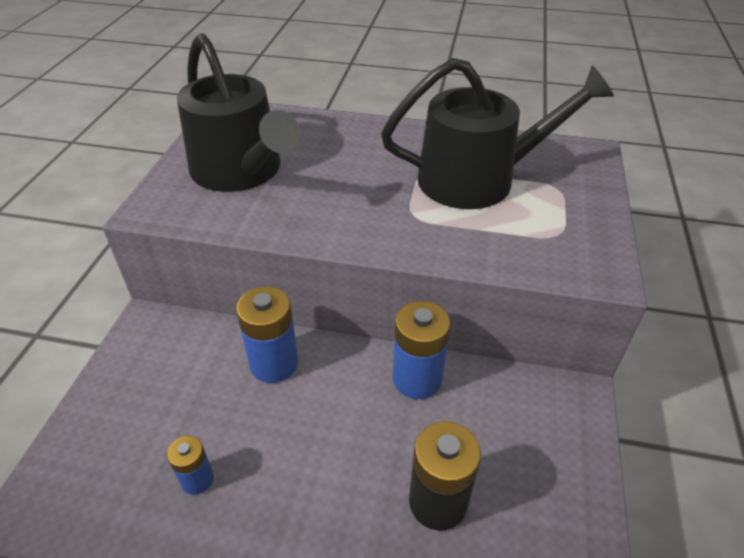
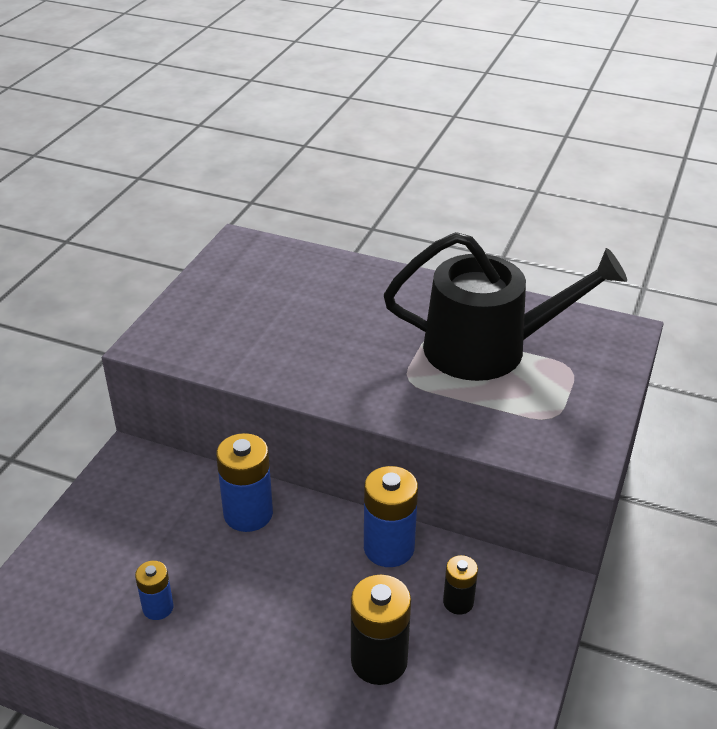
camera: 10 degrees right, 5 degrees down
(241, 171) = (244, 313): black watering can -> none
(497, 425) = (458, 602): none -> black battery

